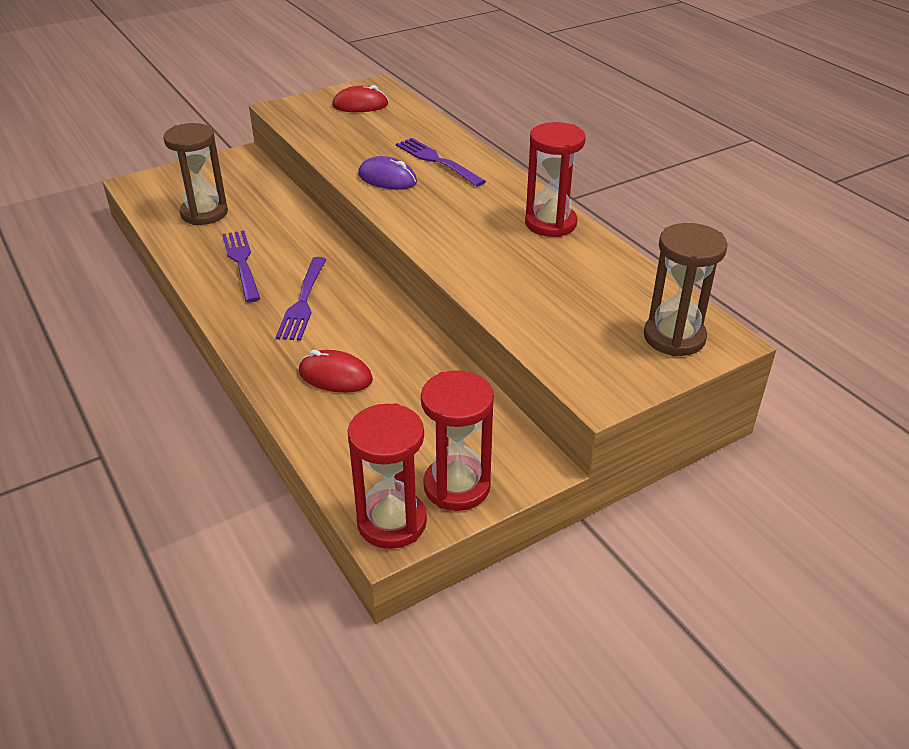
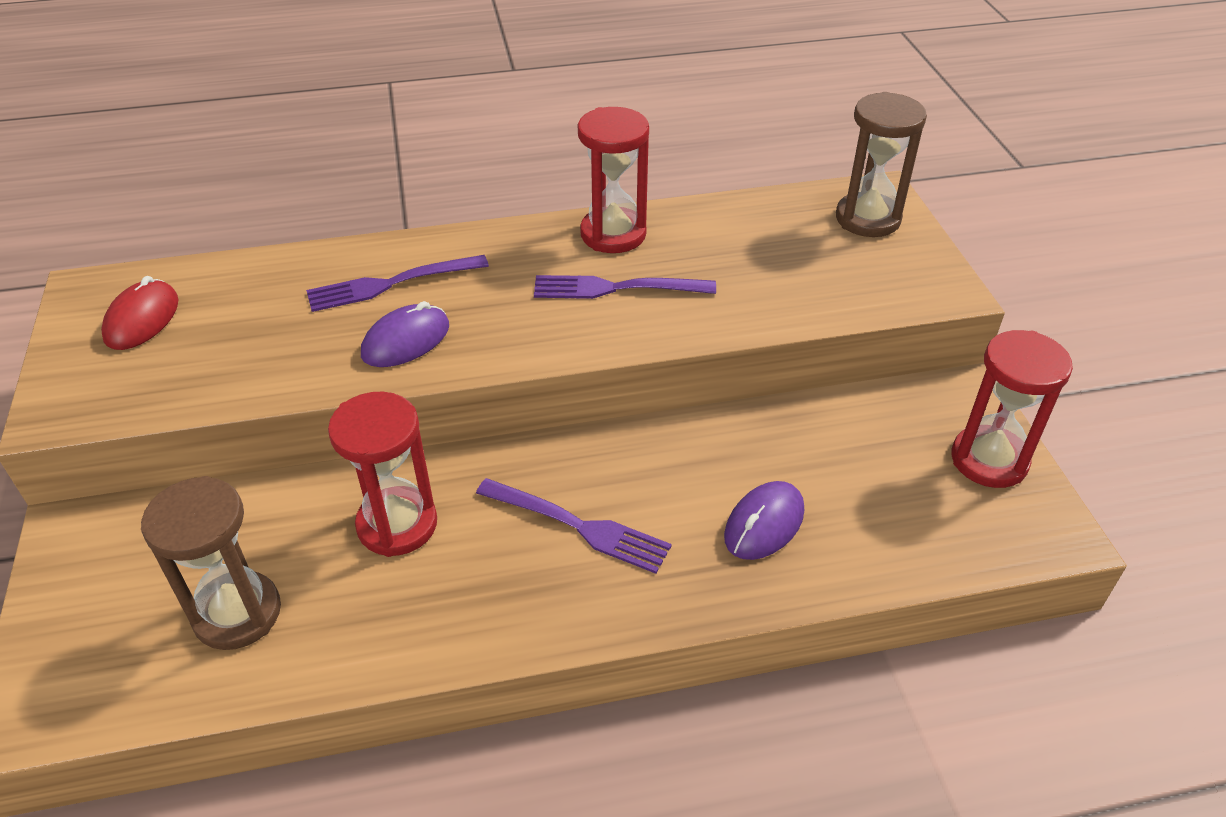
camera: 70 degrees left, 5 degrees up
(242, 263) = (432, 583): purple fork -> purple fork (616, 288)
(335, 376) = (764, 524): red mouse -> purple mouse
(392, 522) = (1038, 527): red hourglass -> red hourglass (397, 524)

